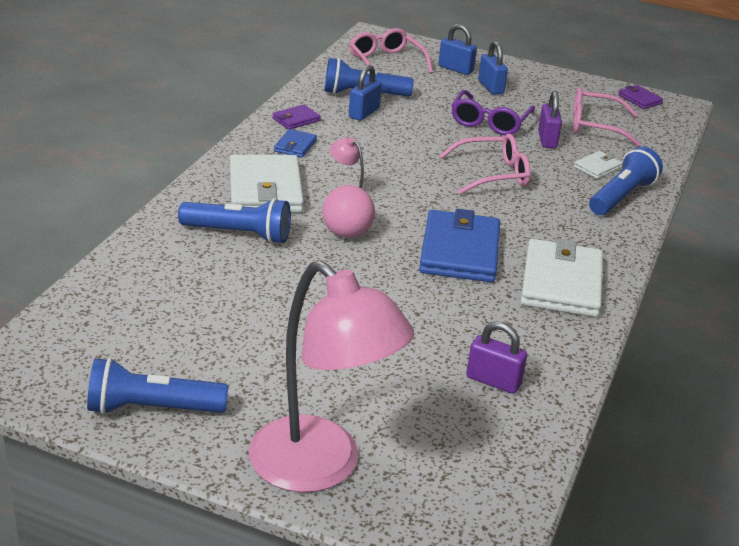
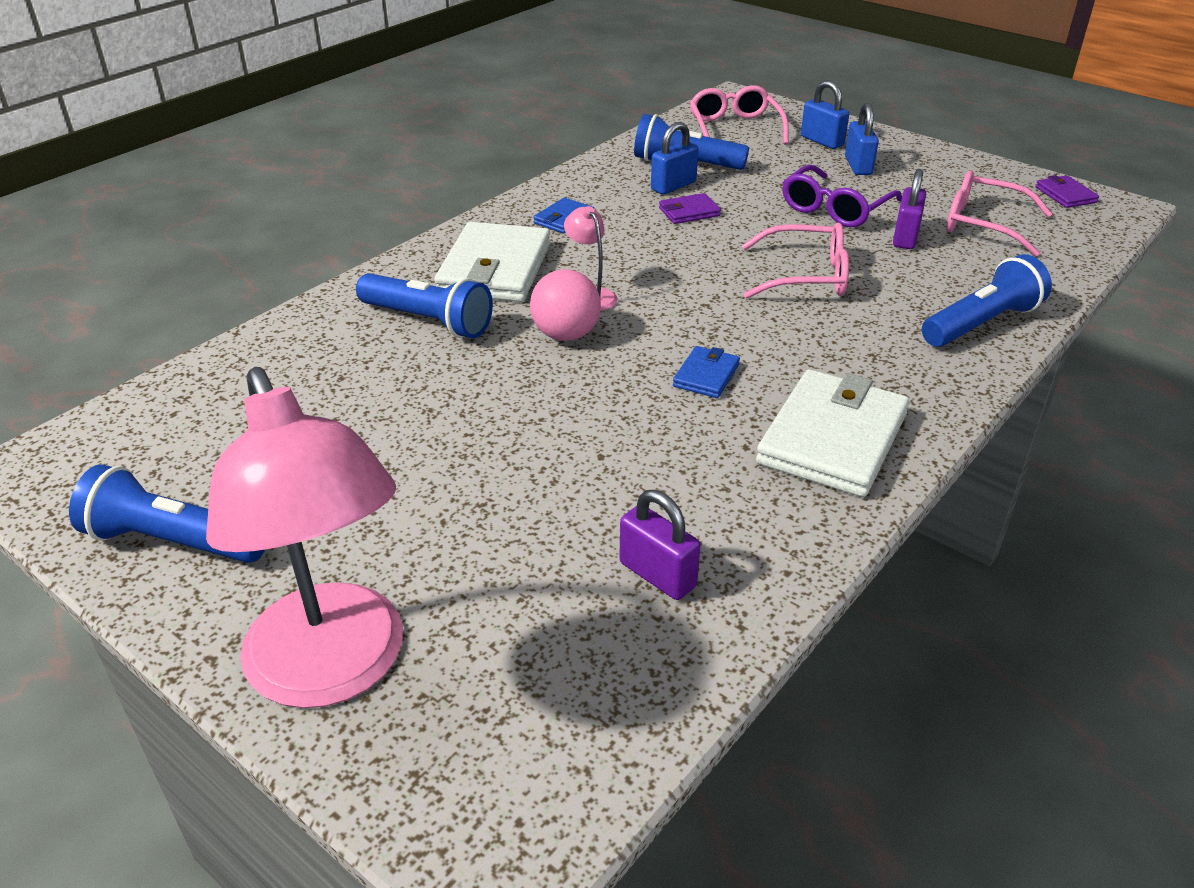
camera: 20 degrees right, 5 degrees up
(296, 119) = (583, 188): purple wallet -> purple wallet (689, 212)
(459, 251) = (706, 375): blue wallet -> blue wallet, size x0.47
(597, 167) = (962, 280): white wallet -> none

